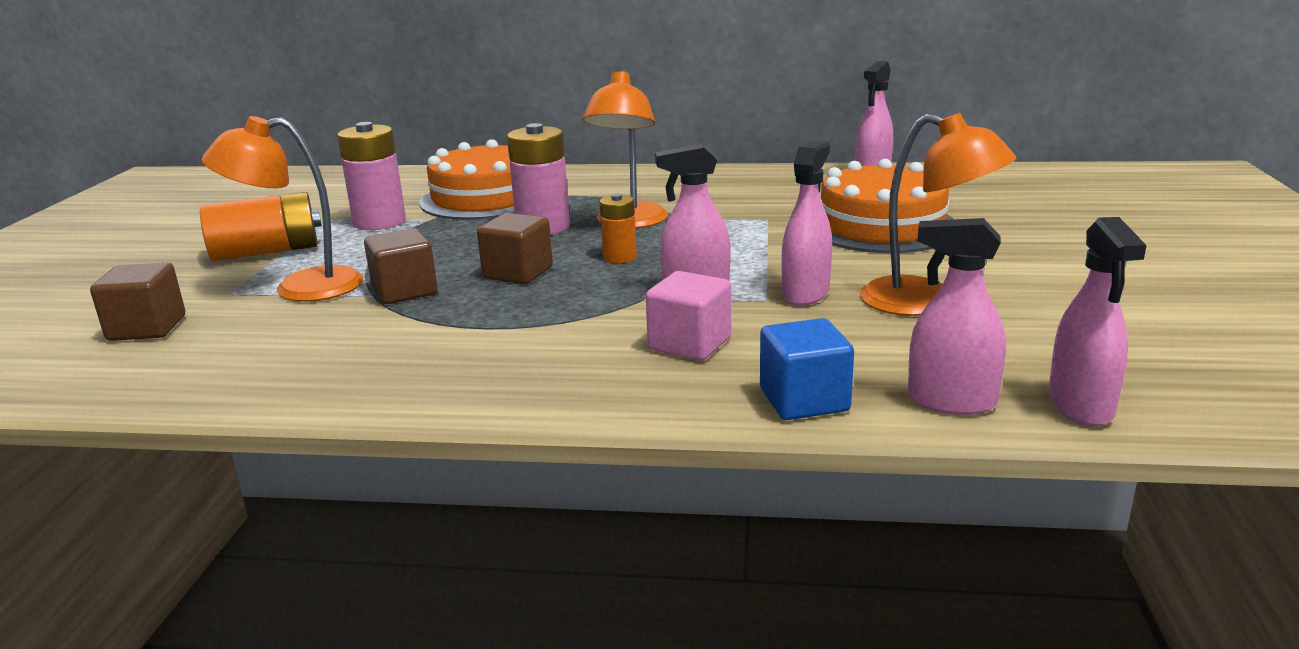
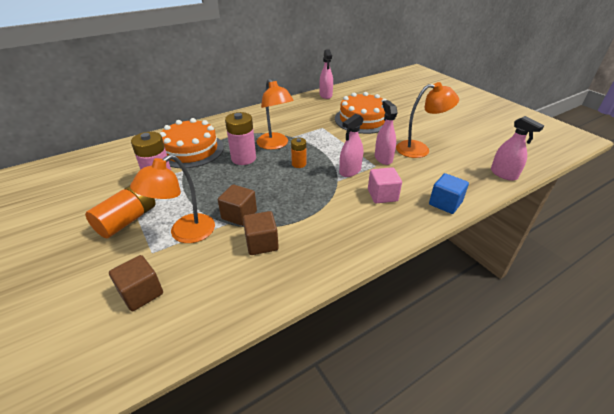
camera: 40 degrees left, 15 degrees up
(518, 273) = (272, 186): brown cube -> brown cube (261, 243)
(951, 401) = (477, 186): pink spray bottle -> none

